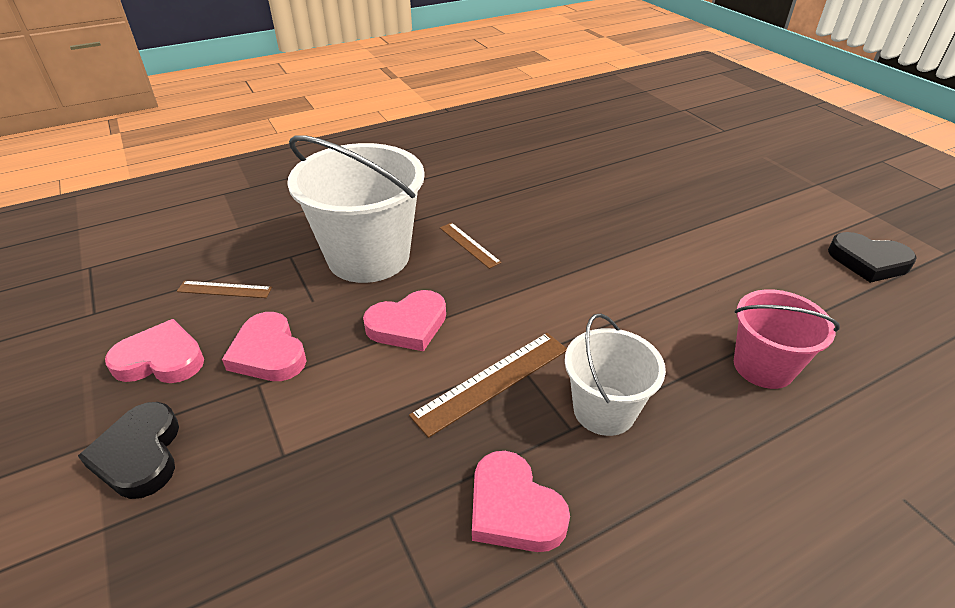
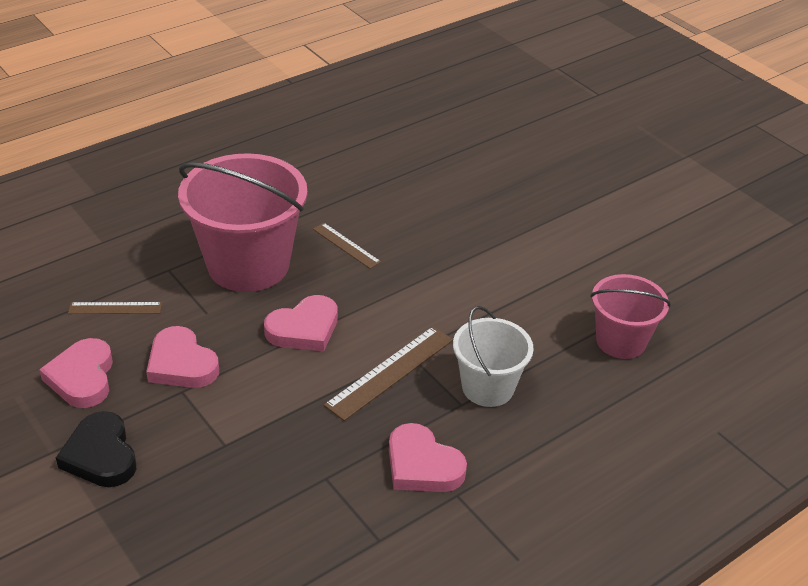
camera: 10 degrees left, 0 degrees up
(161, 359) = (82, 377): pink heart -> pink heart turned 90 degrees counterclockwise
(368, 256) = (248, 264): white bucket -> pink bucket
(868, 261) = (723, 237): black heart -> none

